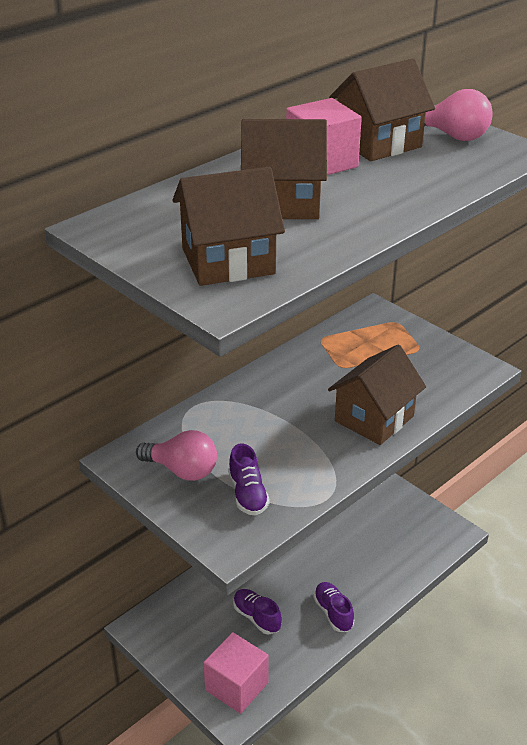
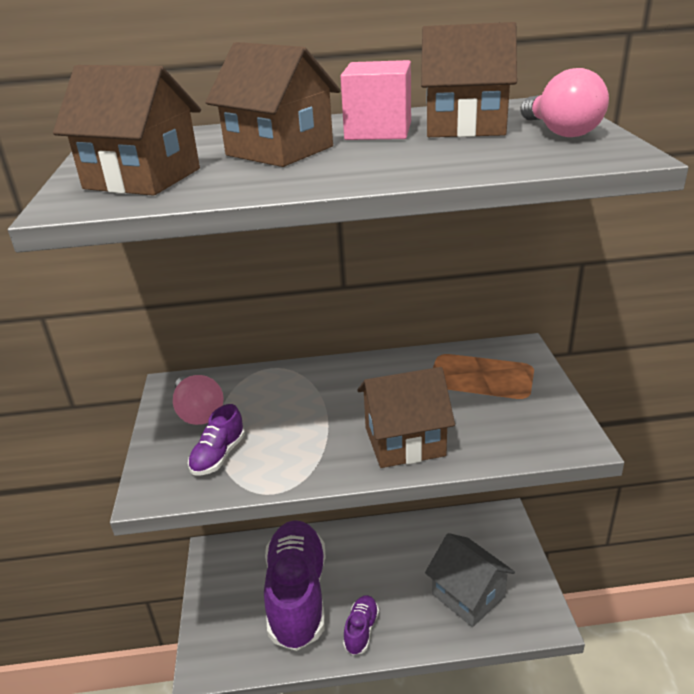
camera: 40 degrees right, 5 degrees down
(236, 686) = (227, 644): pink cube -> none
(257, 617) = (297, 595): purple shoe -> purple shoe, size x2.34
(387, 544) = (468, 595): none -> grey house

